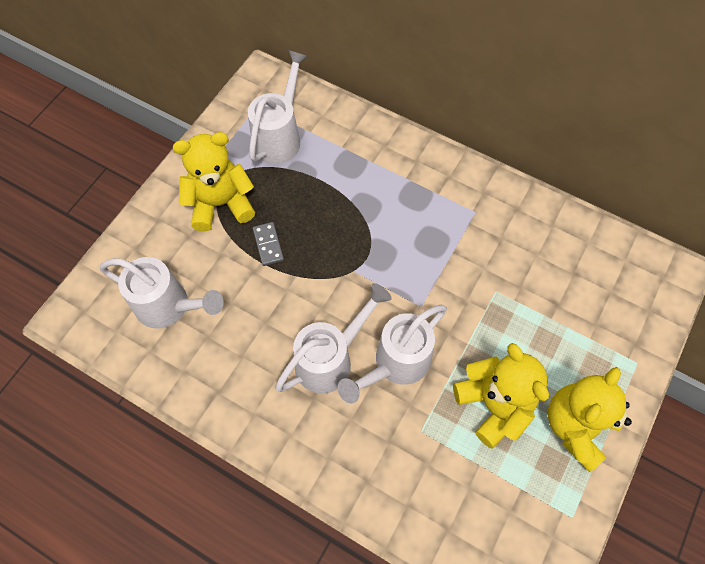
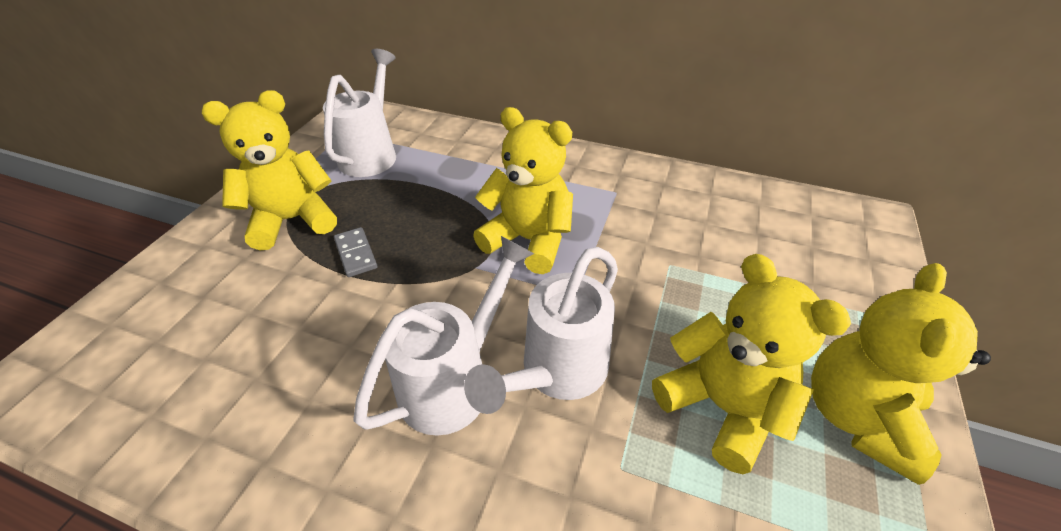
camera: 10 degrees left, 20 degrees down
(169, 306) = (198, 346): white watering can -> none
(396, 252) = (528, 240): none -> yellow teddy bear

